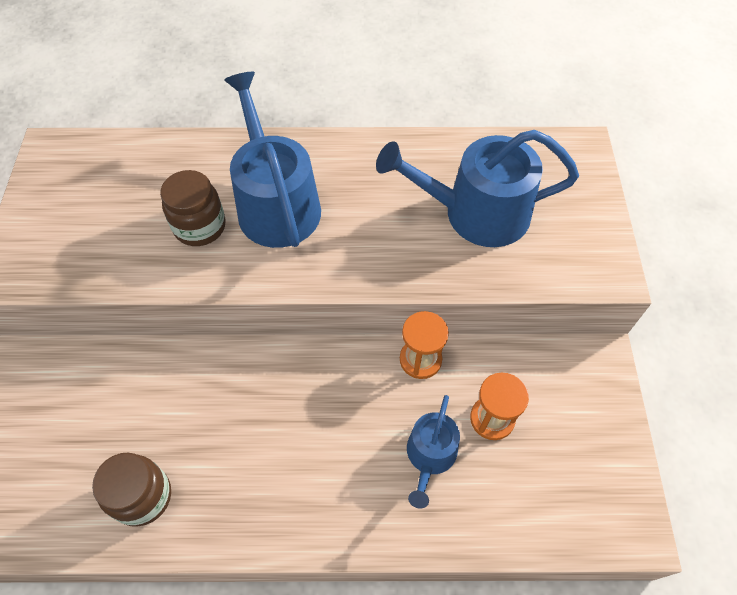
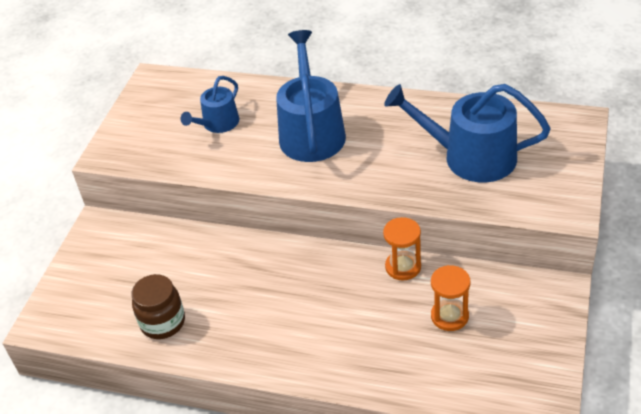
camera: 20 degrees right, 15 degrees down
(200, 226) = (249, 141): brown jar -> none
(430, 456) = (390, 333): blue watering can -> blue watering can (218, 124)

